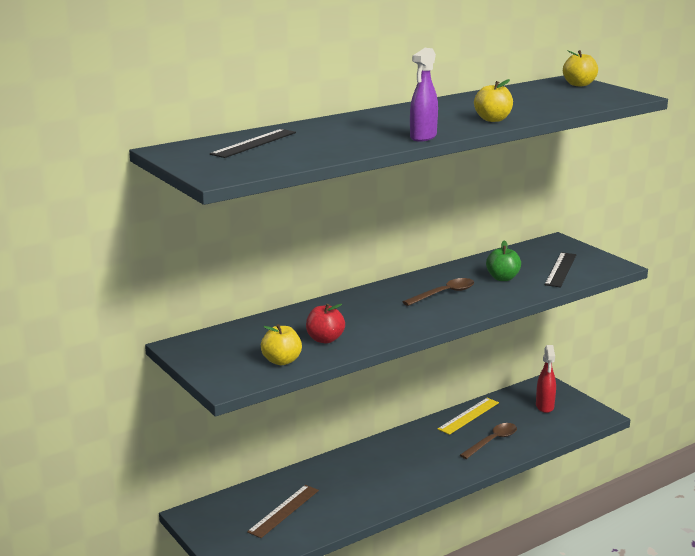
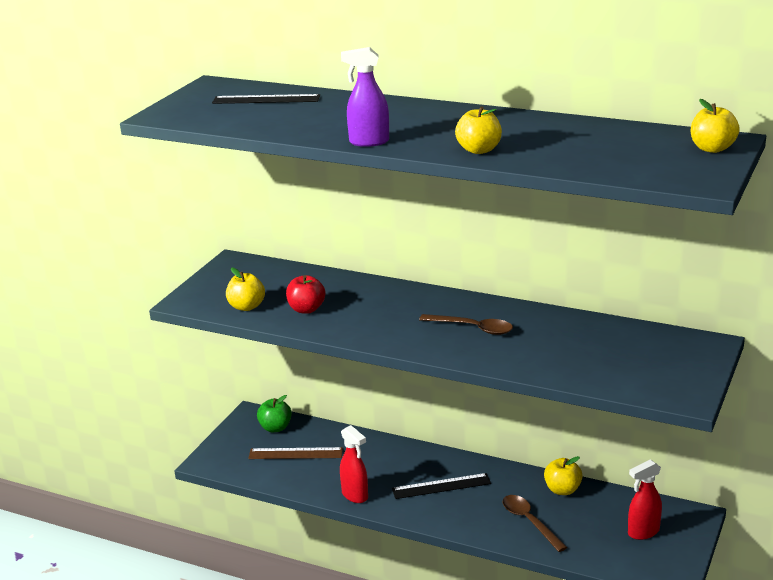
camera: 60 degrees right, 5 degrees up
(379, 502) = (355, 495): none -> red spray bottle
(468, 416) = (562, 490): yellow ruler -> yellow apple
(492, 441) = (529, 522): brown spoon -> brown spoon turned 135 degrees counterclockwise
(502, 278) = (554, 345): green apple -> green apple (275, 428)
(560, 269) = (626, 369): black ruler -> black ruler (441, 486)

